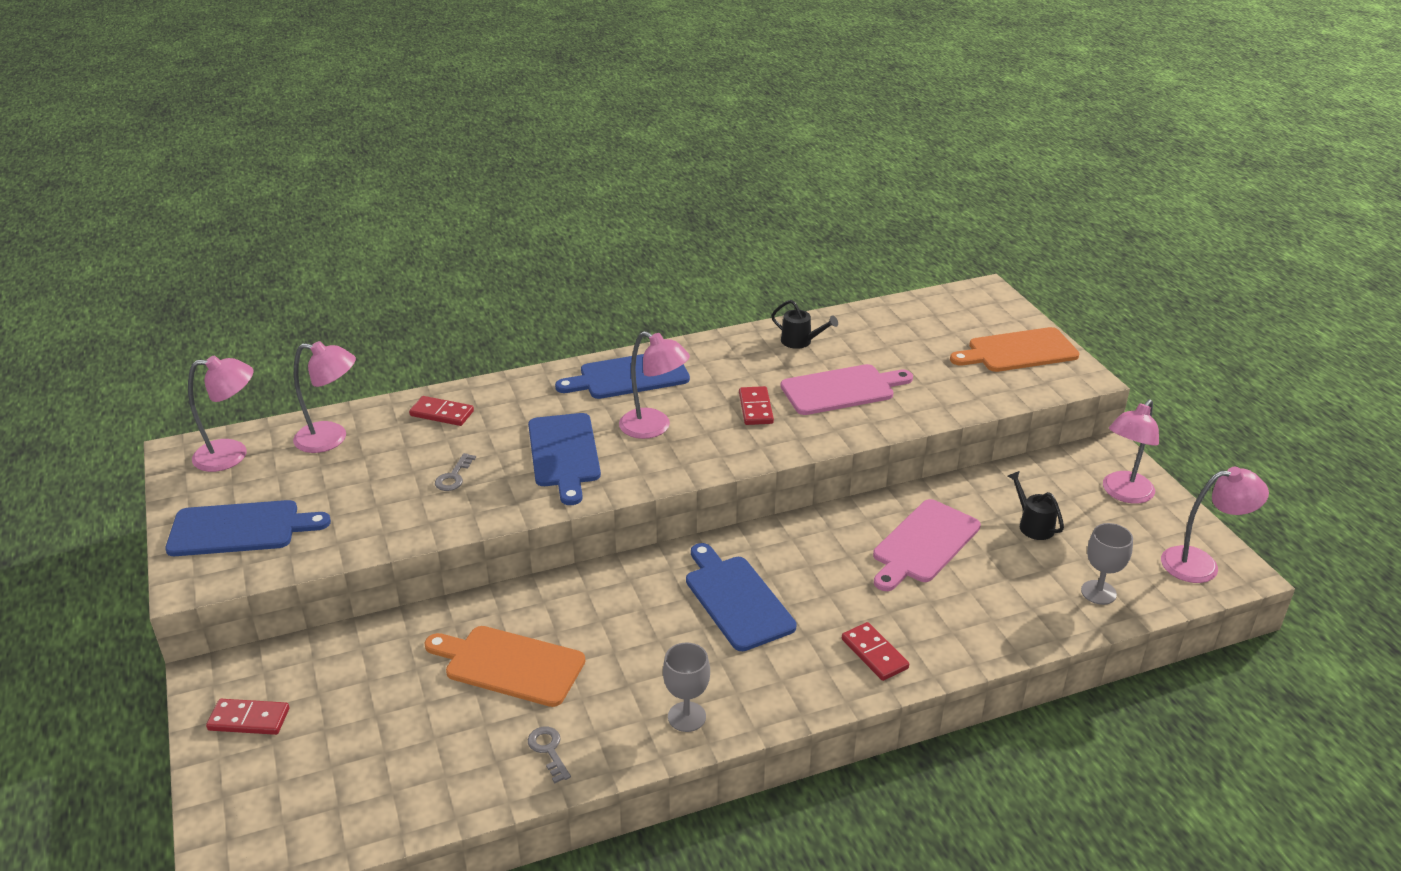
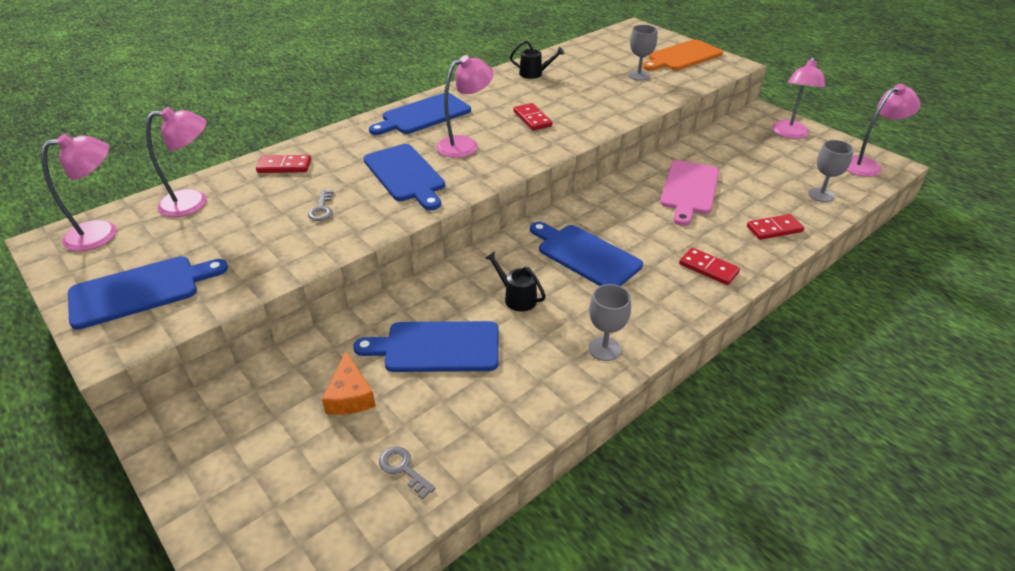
camera: 20 degrees left, 5 degrees up
(249, 719) = (217, 458): red domino -> red domino (774, 229)
(397, 692) = (350, 395): none -> orange cheese
(509, 665) = (436, 347): orange cutting board -> blue cutting board
(548, 750) = (510, 406): grey key -> grey key (403, 469)
(654, 428) = (465, 145): pink lamp -> pink lamp turned 45 degrees counterclockwise
(842, 390) = (584, 97): pink cutting board -> none
(936, 370) = (638, 75): none -> grey goblet
(1033, 525) = (749, 163): black watering can -> black watering can (516, 297)

